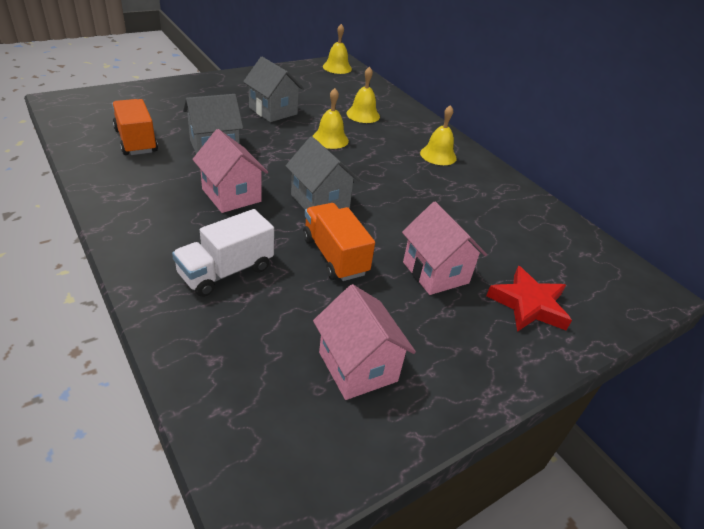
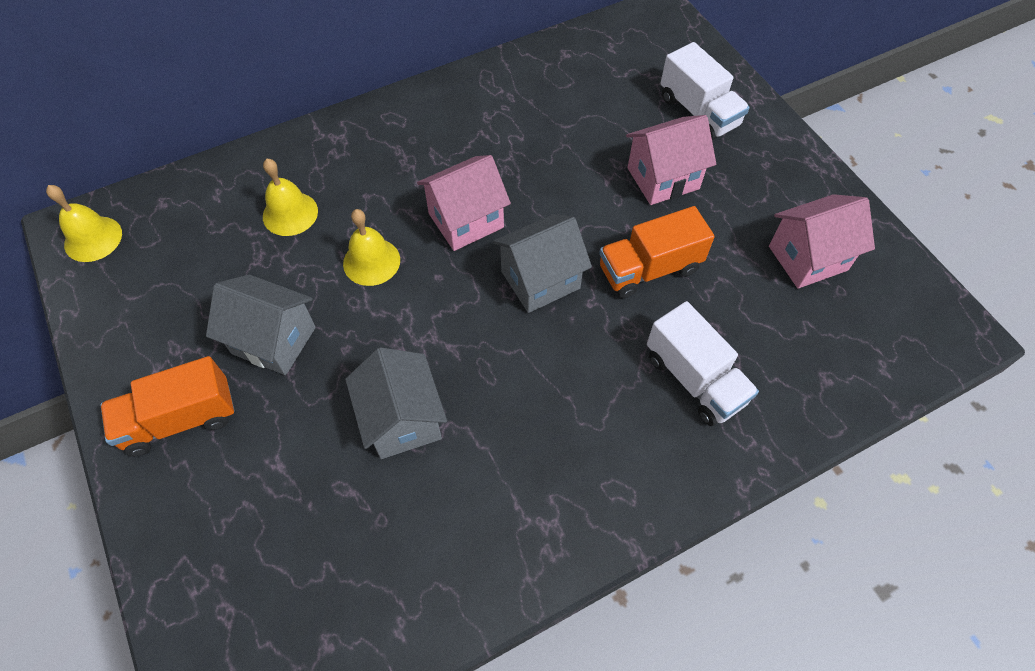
camera: 80 degrees left, 20 degrees up
(136, 141) = (385, 545): orange truck -> orange truck (180, 419)
(231, 195) = (536, 385): pink house -> pink house (466, 220)
(273, 111) = (274, 340): grey house -> grey house turned 60 degrees clockwise
(438, 155) = (414, 137): yellow bell -> none
(528, 304) = (698, 112): red star -> white truck

